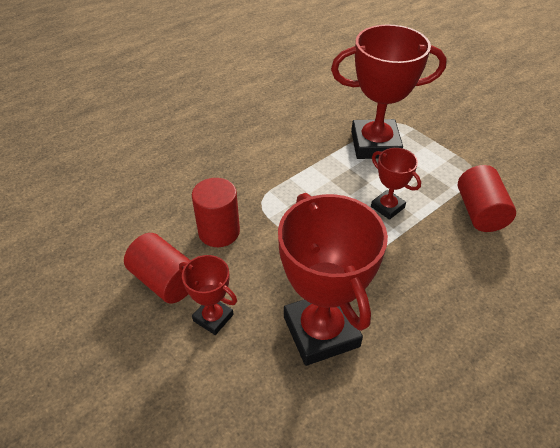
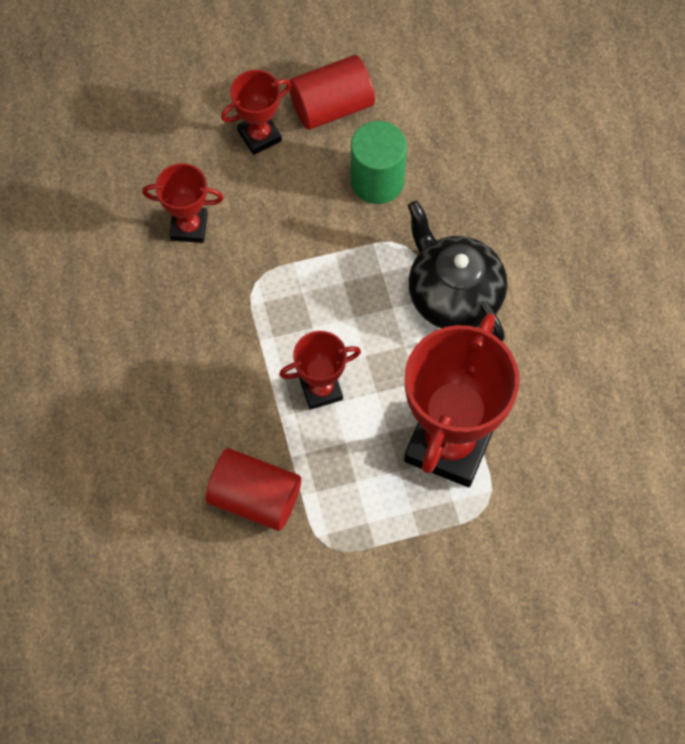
camera: 115 degrees right, 20 degrees up
(219, 232) = (377, 181): red cylinder -> green cylinder
(282, 170) = (453, 295): none -> black teapot
(321, 331) = (189, 227): red trophy -> red trophy, size x0.50

